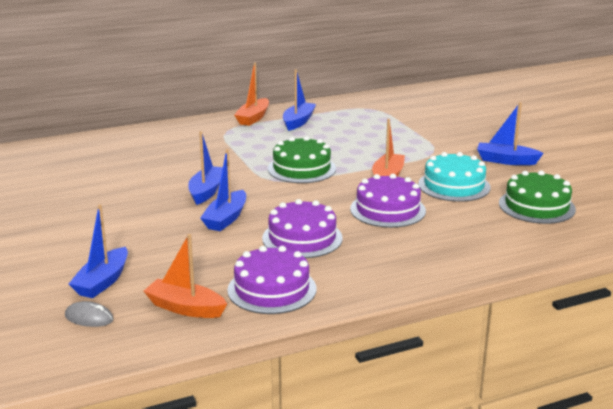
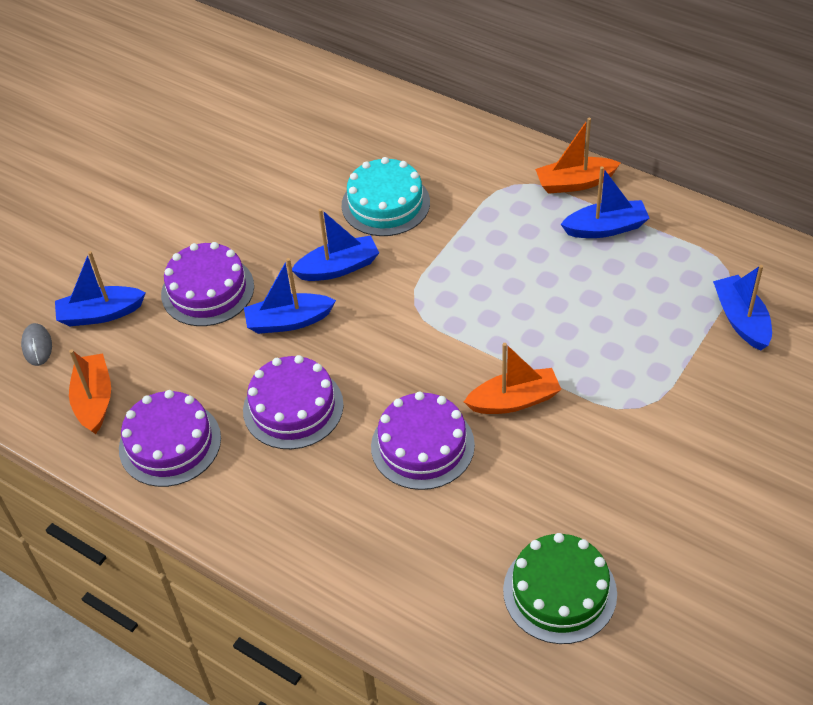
camera: 60 degrees right, 25 degrees up
(151, 236) = (207, 290): none -> purple cake
(301, 168) = (467, 310): green cake -> none
(454, 185) = (548, 477): turquoise cake -> turquoise cake (385, 204)
(506, 161) = (683, 498): blue boat -> blue boat (741, 320)

